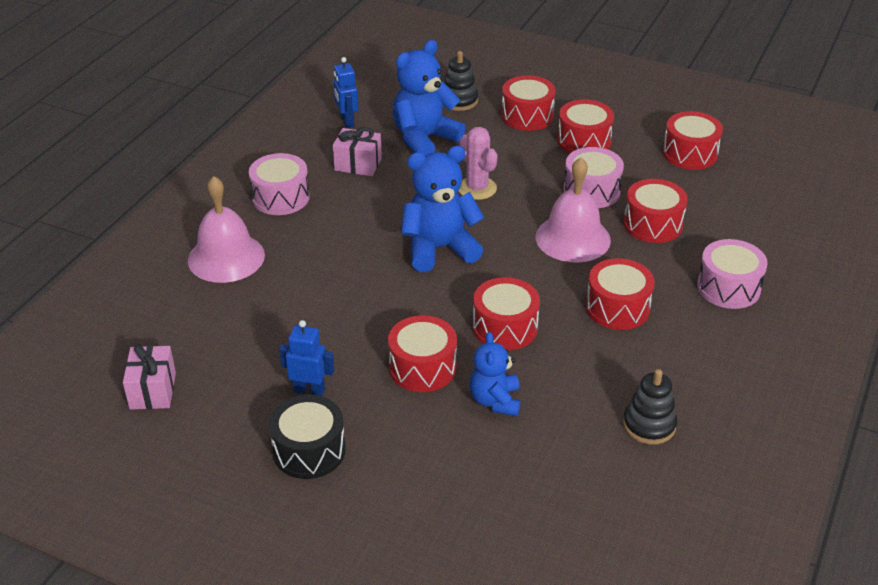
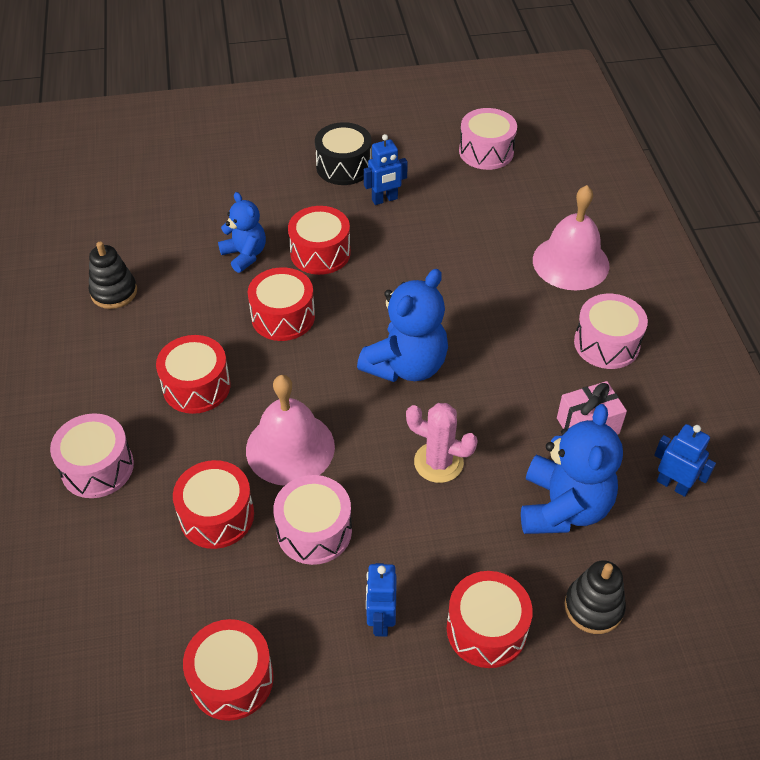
camera: 145 degrees right, 10 degrees up
(153, 391) = (486, 151): pink gift -> pink drum
(584, 141) = (381, 620): red drum -> blue robot

